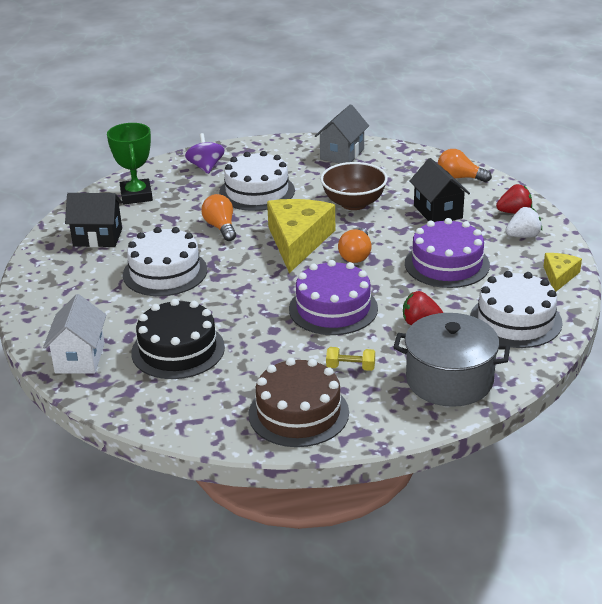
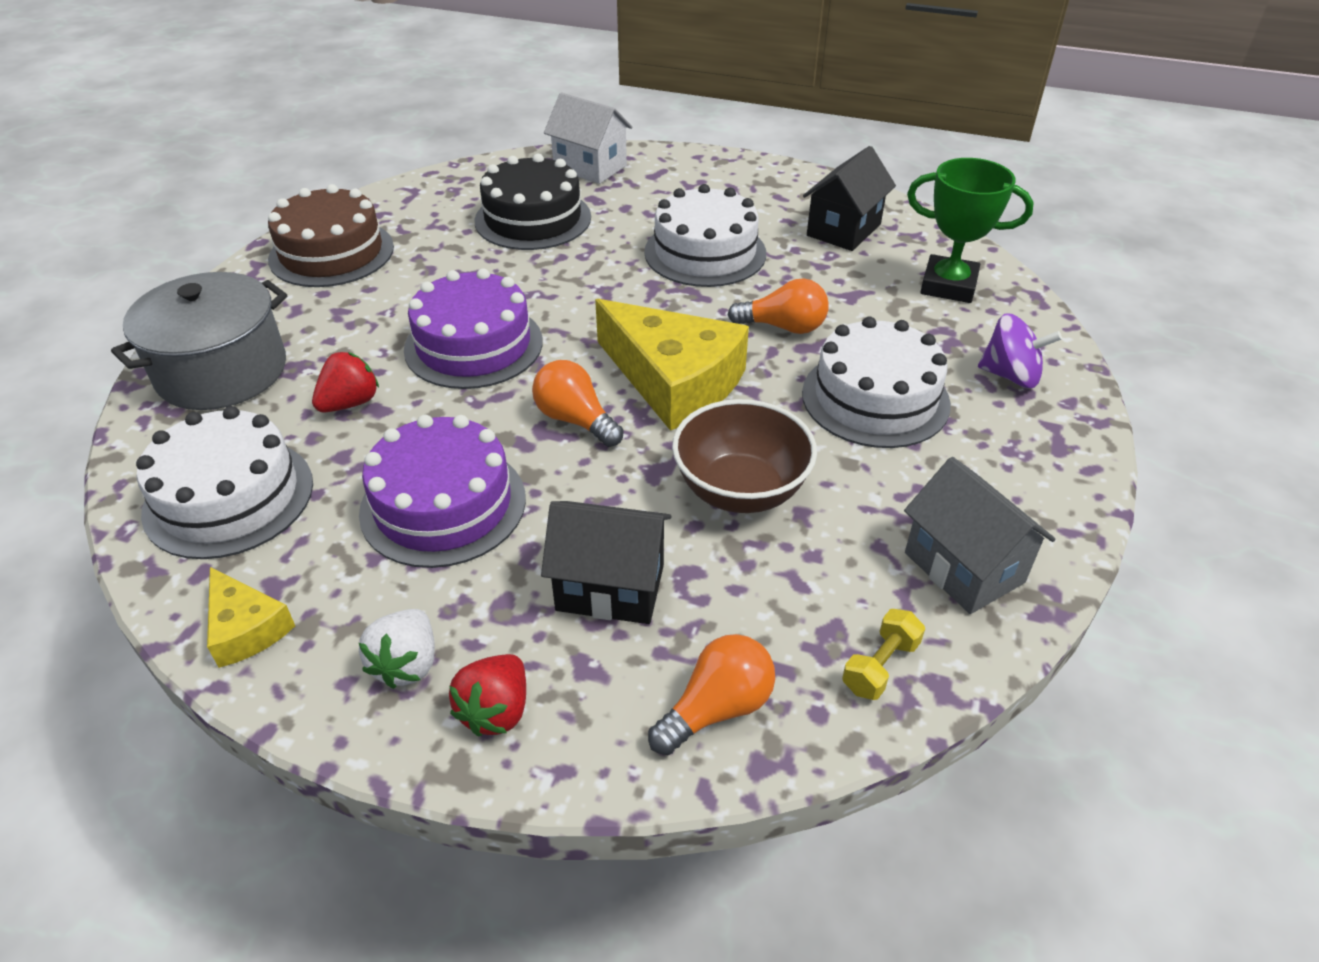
camera: 120 degrees right, 10 degrees up
(350, 367) = (349, 312): yellow dumbbell -> yellow dumbbell (880, 666)

